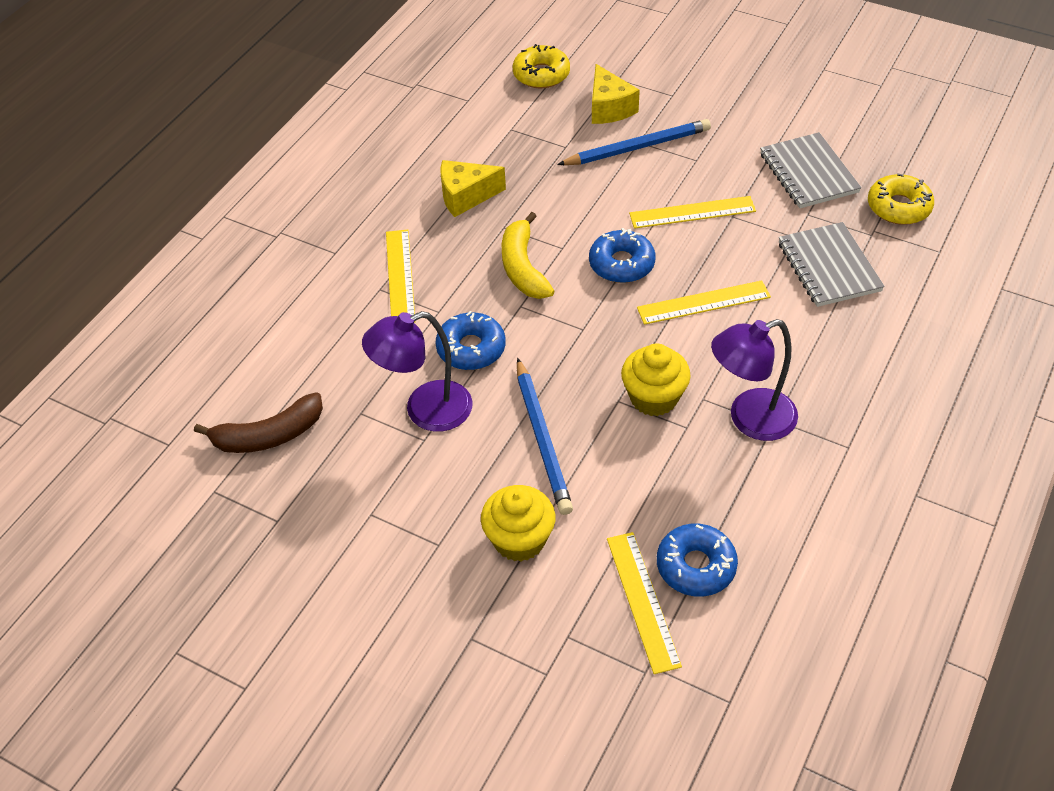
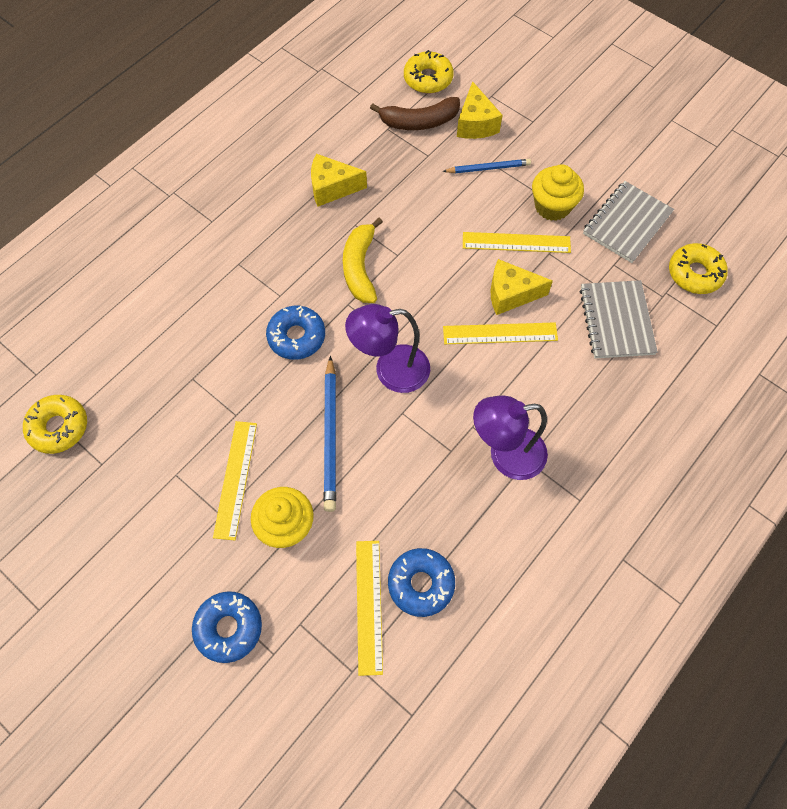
camera: 10 degrees right, 15 degrees up
(213, 493) = (58, 427): none -> yellow donut
(269, 436) = (115, 384): brown banana -> brown banana (419, 122)
(400, 276) = (258, 255): yellow ruler -> yellow ruler (235, 479)
(425, 411) = (244, 388): purple lamp -> purple lamp (390, 370)
(621, 264) = (442, 281): blue donut -> blue donut (229, 628)
(637, 147) = (488, 168): blue pencil -> blue pencil, size x0.63
(654, 397) = (432, 416): yellow cupcake -> yellow cupcake (552, 206)
(703, 263) = (510, 294): none -> yellow cheese
(808, 173) = (626, 223): grey notebook -> grey notebook turned 45 degrees clockwise

